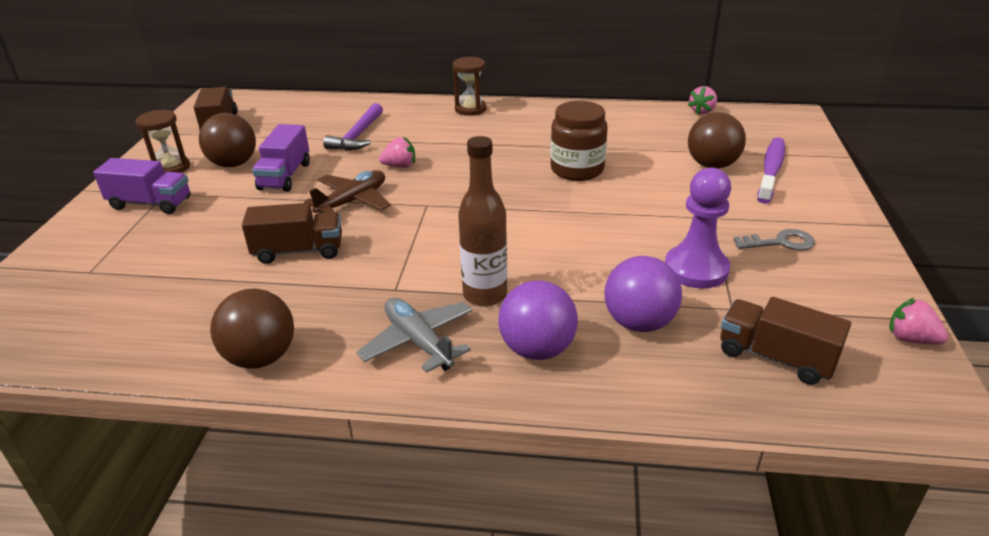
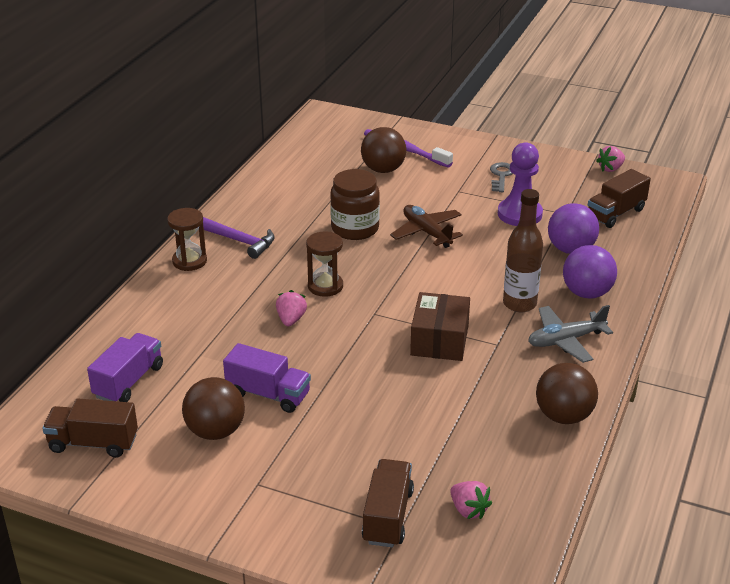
camera: 75 degrees left, 0 degrees up
(150, 203) = (276, 493): purple truck -> purple truck (128, 381)
(171, 168) = (195, 481): brown hourglass -> brown hourglass (325, 286)
(298, 251) = (420, 391): brown truck -> brown truck (387, 516)
(352, 201) = (346, 354): brown plane -> brown plane (427, 232)
(358, 136) = (203, 339): purple hammer -> purple hammer (237, 240)
(391, 249) = (439, 340): none -> brown box
(702, 111) = (287, 147): pink strawberry -> pink strawberry (468, 510)

